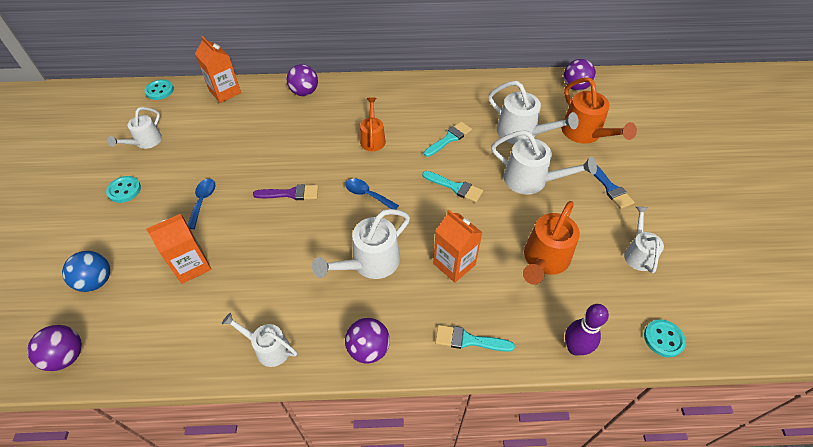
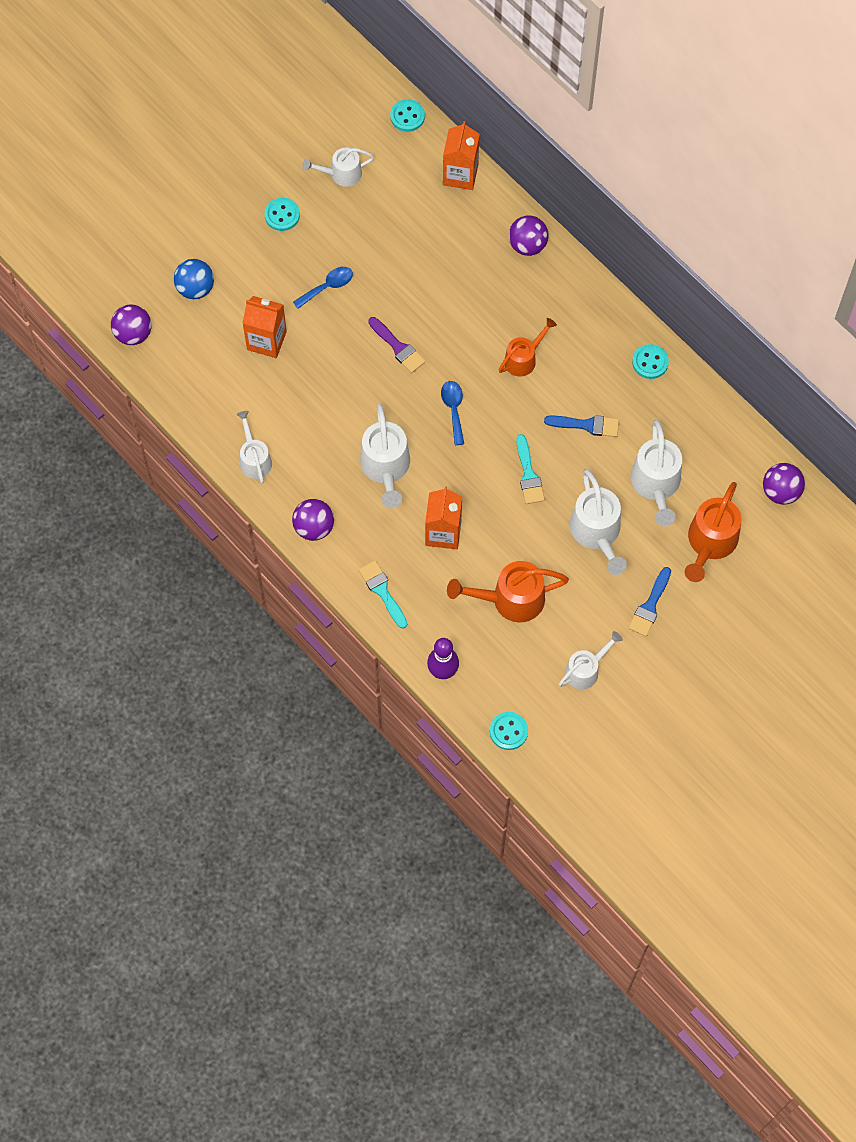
camera: 50 degrees right, 15 degrees up
(369, 263) = (386, 468): white watering can -> white watering can turned 105 degrees counterclockwise
(437, 89) = (650, 362): none -> turquoise button
(449, 138) = (587, 425): turquoise brush -> blue brush

